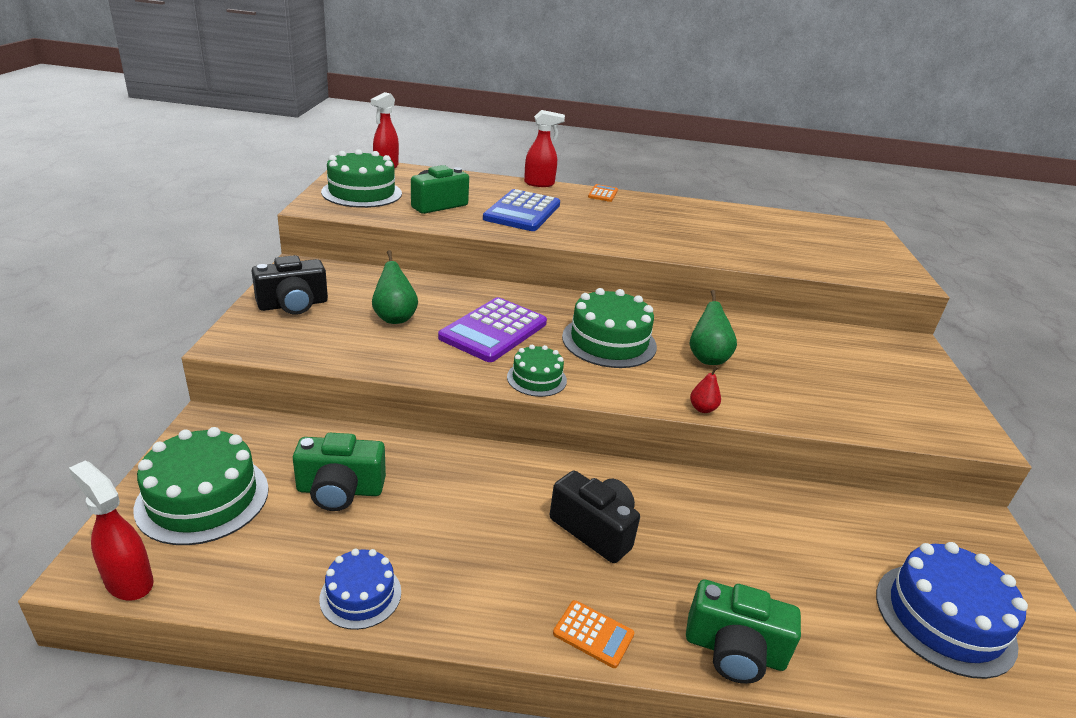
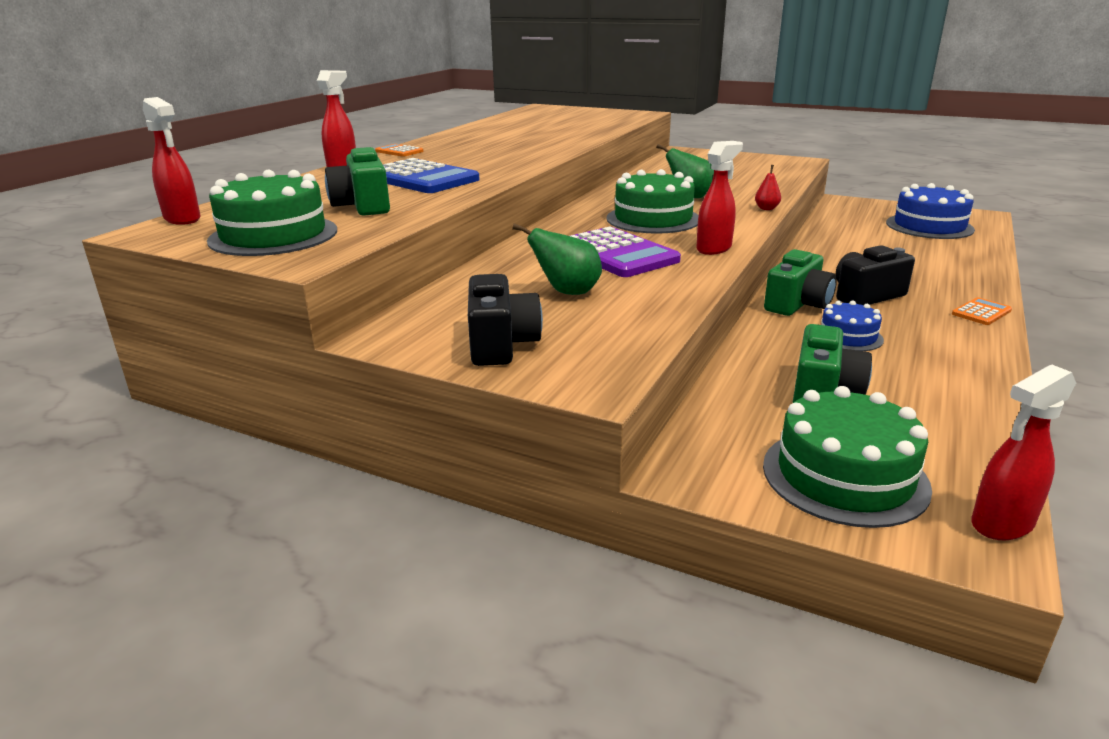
camera: 65 degrees left, 5 degrees down
(360, 595) = (973, 392): blue cake -> blue cake (848, 336)
(536, 378) = (714, 248): green cake -> red spray bottle
(734, 650) = (978, 277): green camera -> green camera (797, 304)

